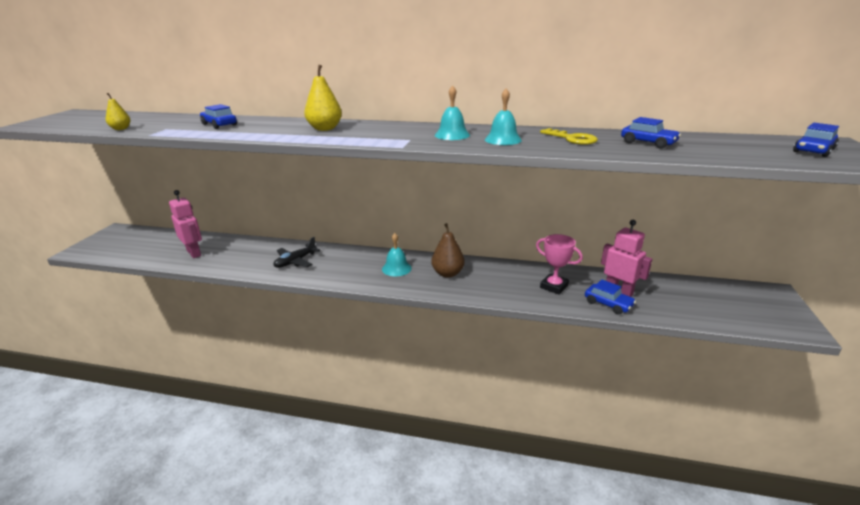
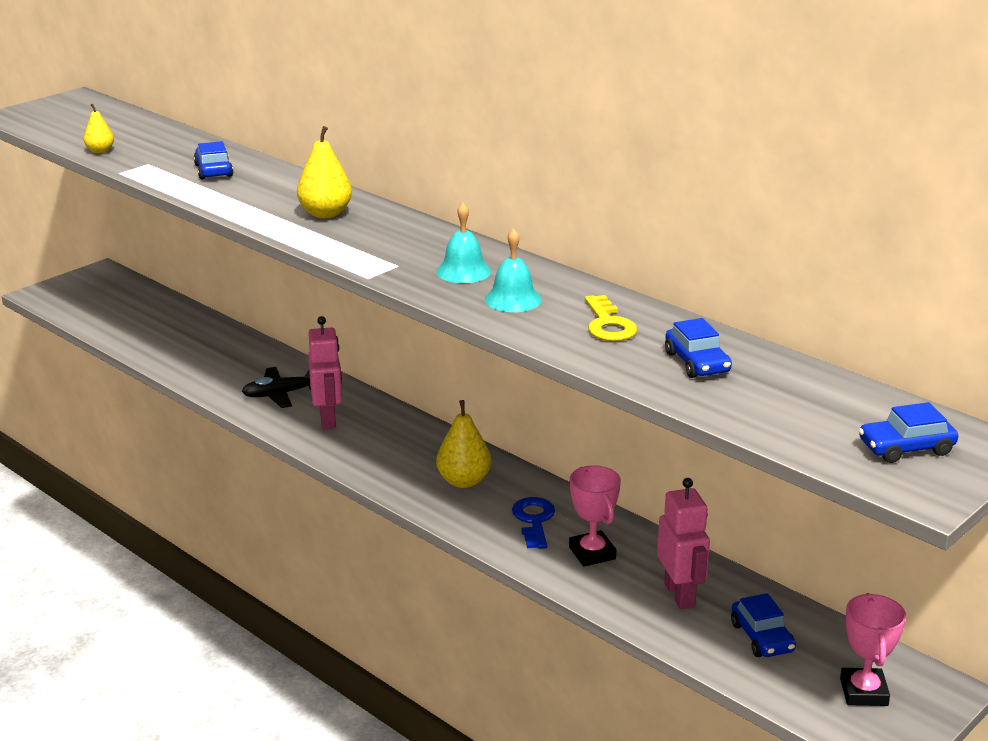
camera: 30 degrees right, 0 degrees up
(194, 253) = (168, 340): pink robot -> pink robot (328, 419)
(396, 268) = (402, 449): turquoise bell -> none
(448, 273) = (464, 481): brown pear -> yellow pear
(506, 281) = (534, 520): none -> blue key
(608, 304) = (637, 605): blue car -> blue car (762, 637)
(752, 306) = (864, 692): none -> pink trophy

